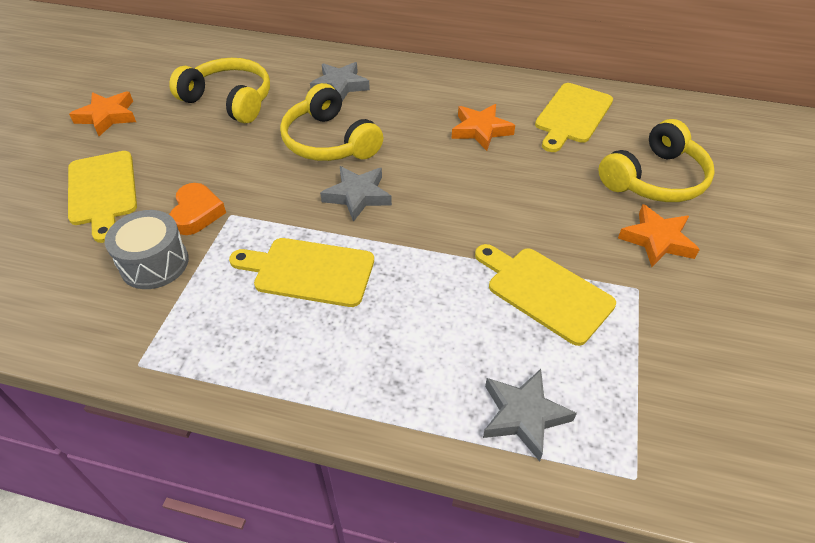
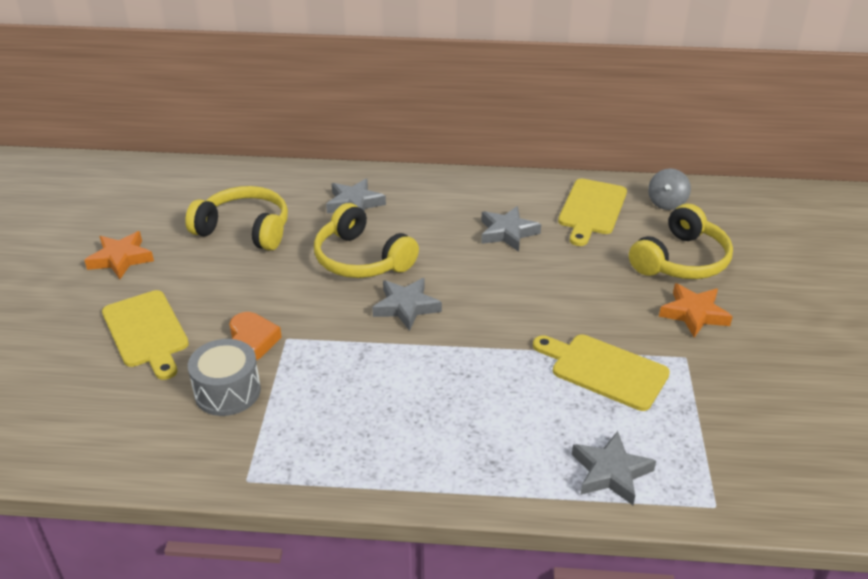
camera: 10 degrees left, 10 degrees down
(309, 271) = (381, 380): yellow cutting board -> none
(480, 130) = (507, 232): orange star -> grey star
(652, 117) = (666, 203): none -> grey spinning top

